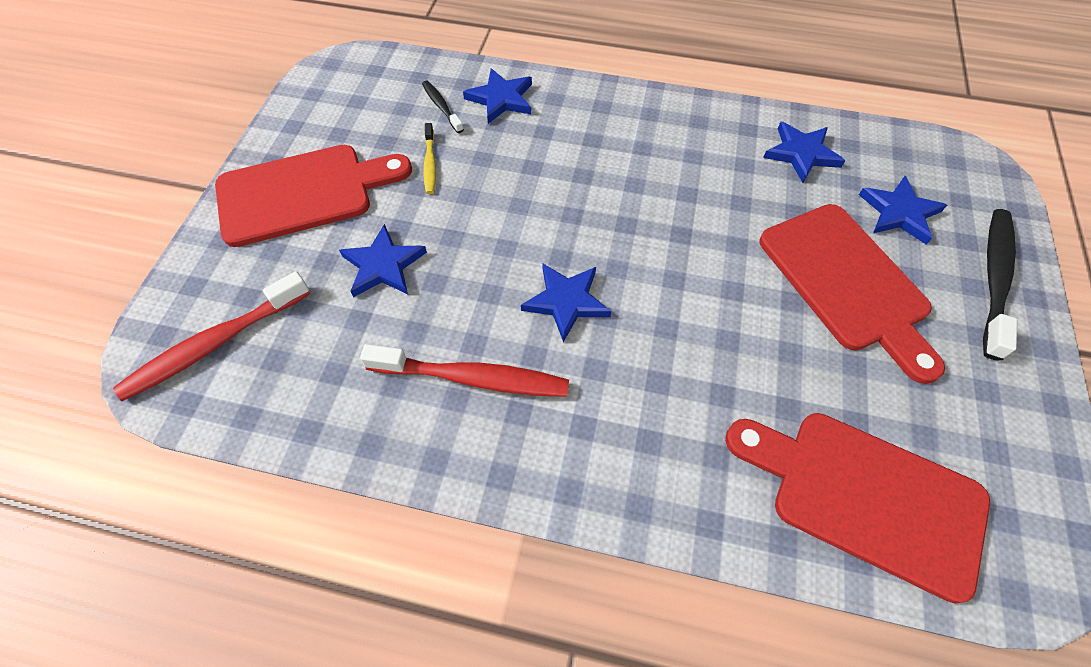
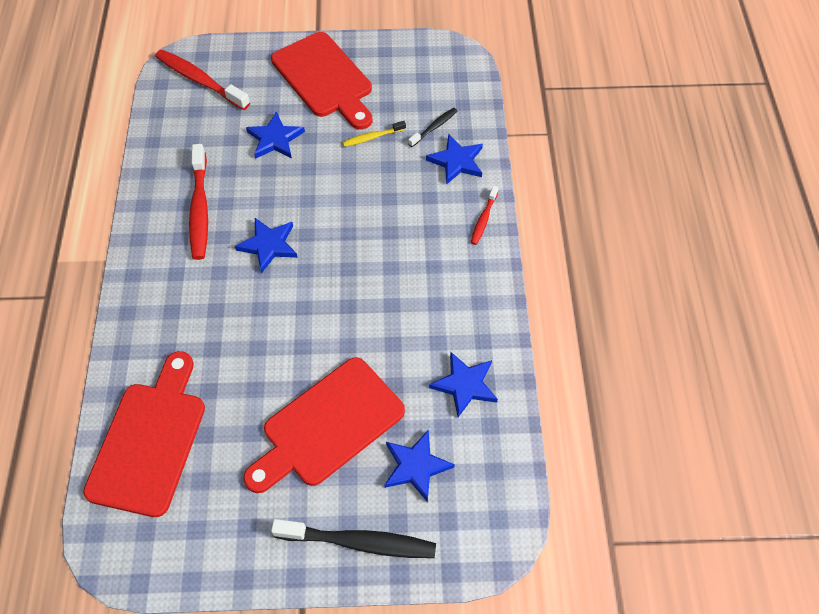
camera: 75 degrees right, 0 degrees up
(590, 95) = (483, 219): none -> red toothbrush

